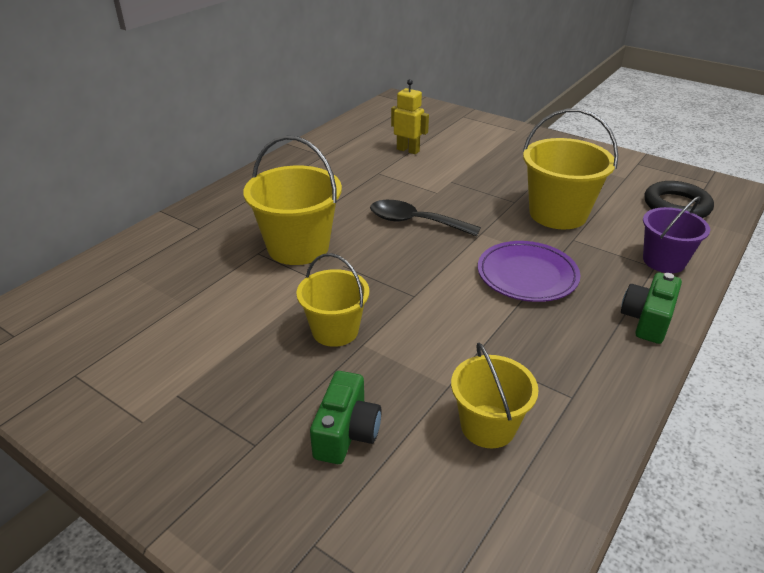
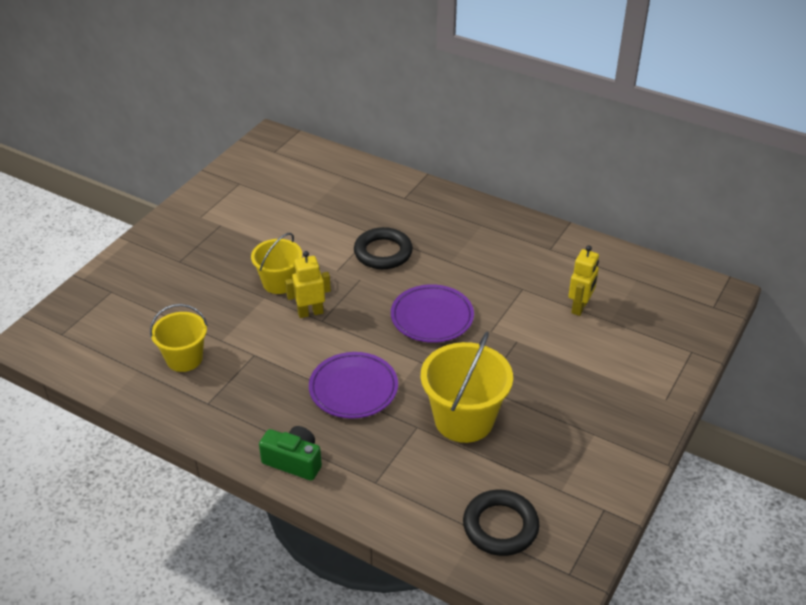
camera: 85 degrees right, 5 degrees up
(298, 247) = (383, 252): yellow bucket -> black ring
(346, 433) = (184, 296): green camera -> none
(398, 304) = (310, 312): none -> yellow robot
(414, 222) = (432, 317): black spoon -> purple plate
(664, 261) = (385, 491): purple bucket -> none

